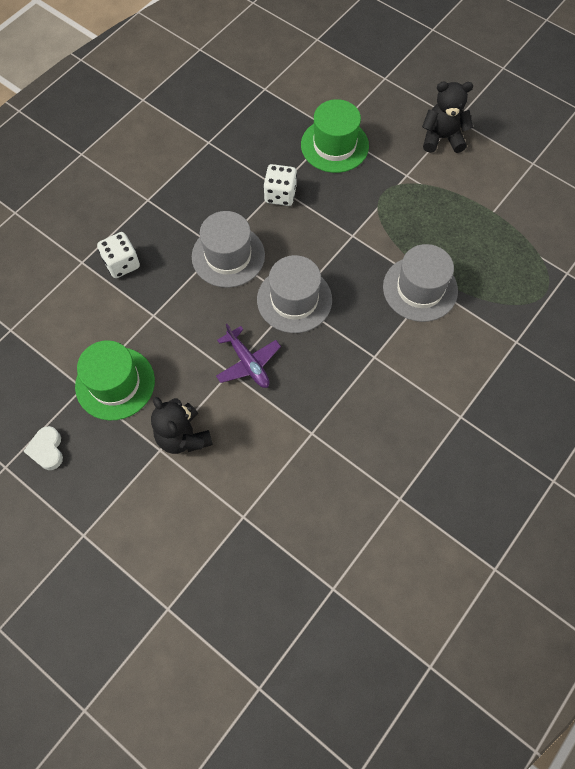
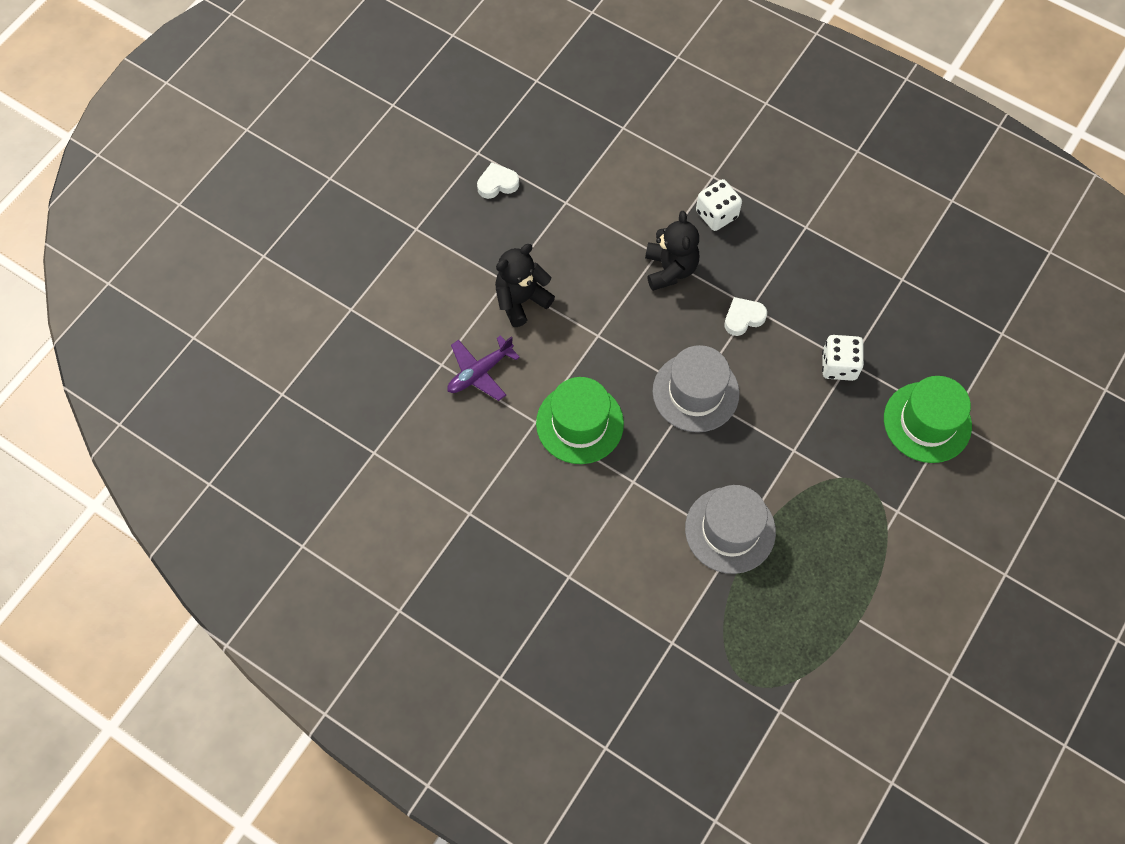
camera: 85 degrees right, 0 degrees up
(115, 383) = (573, 230): green hat -> green hat (579, 423)
(228, 256) = (743, 318): grey hat -> white heart
(248, 363) = (610, 352): purple plane -> purple plane (480, 372)
(442, 138) = (968, 555): black teddy bear -> black teddy bear (670, 269)

